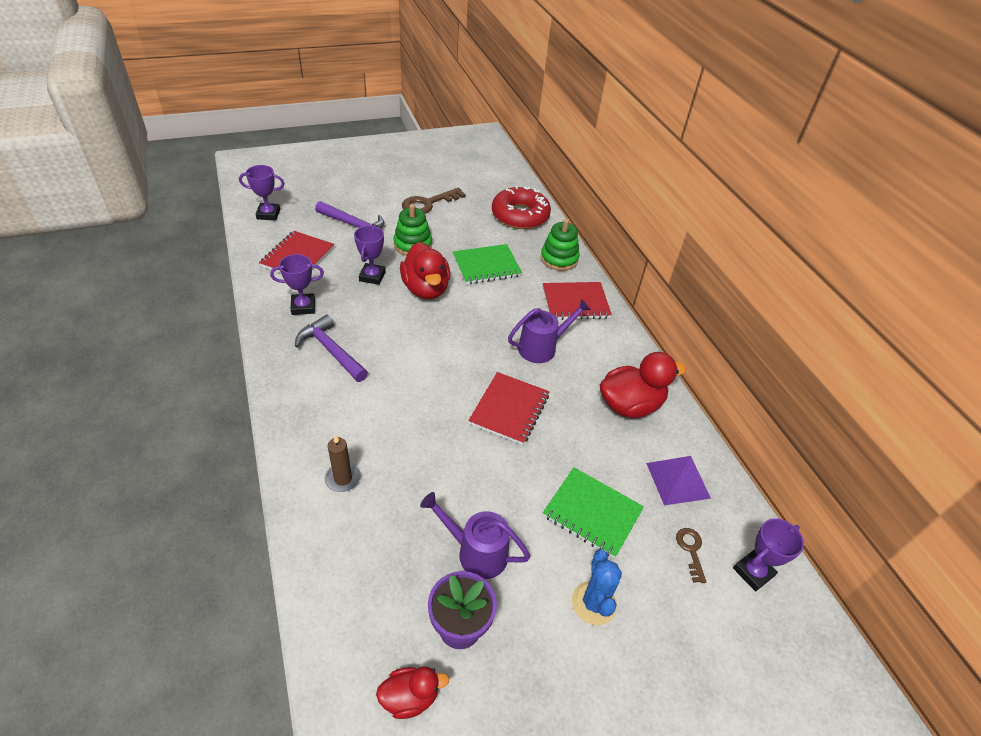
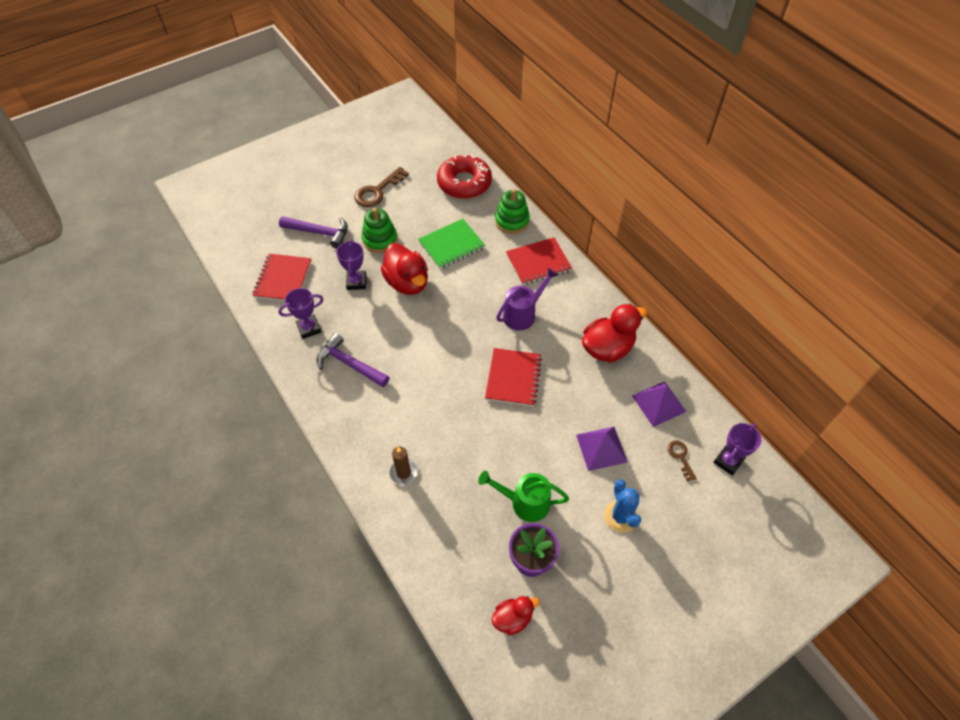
camera: 10 degrees left, 10 degrees up
(268, 214) = (237, 240): purple trophy -> none
(476, 552) = (524, 502): purple watering can -> green watering can
(592, 513) = (601, 448): green notebook -> purple pyramid

